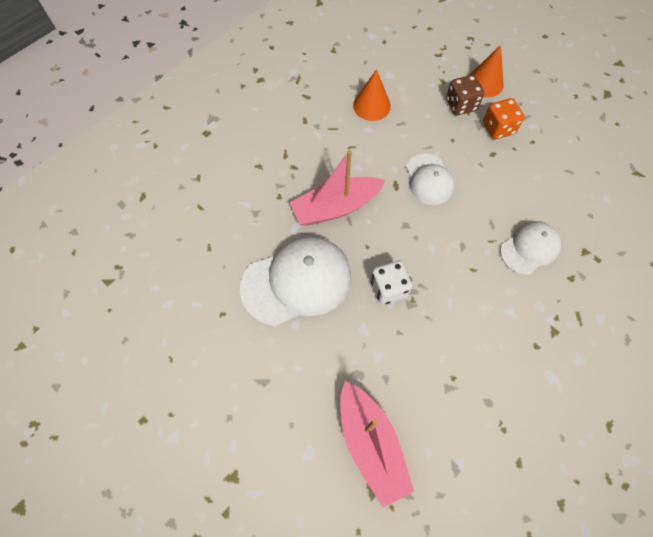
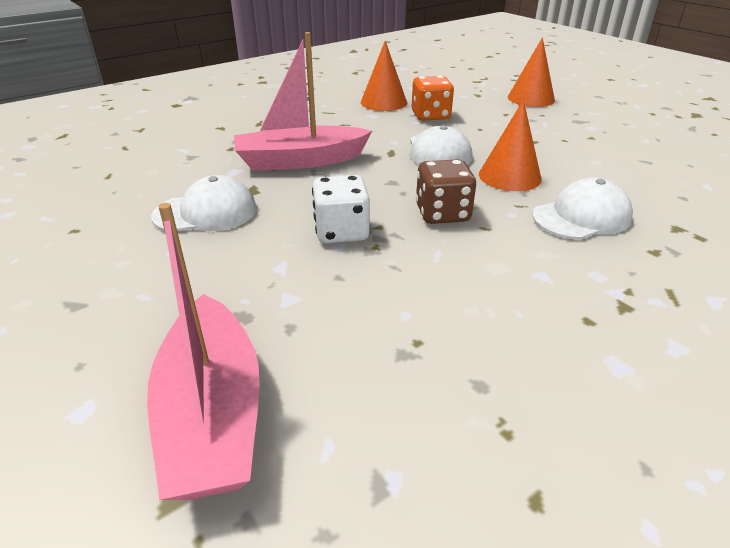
camera: 10 degrees right, 30 degrees down
(297, 281) = (206, 212): white cap -> white cap, size x0.58
(461, 105) = (497, 109): brown dice -> brown dice (442, 213)
(481, 206) = (509, 176): none -> orange cone
(498, 128) = (544, 125): orange dice -> orange dice (430, 116)

